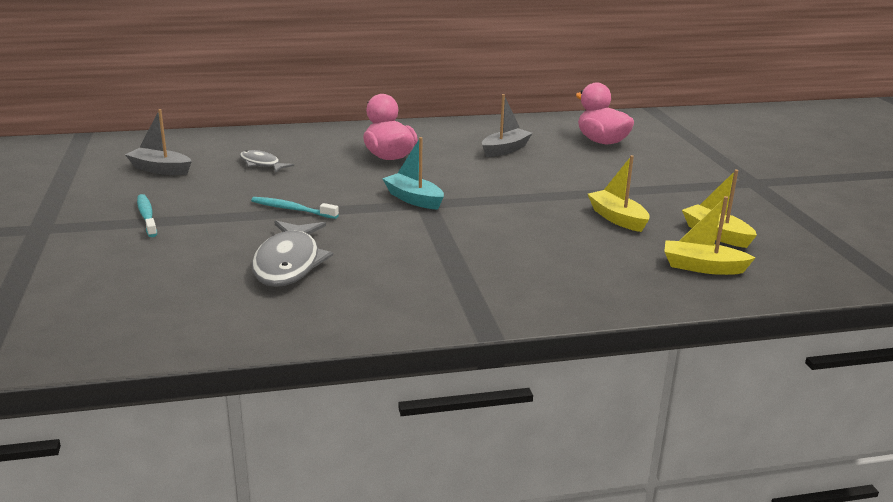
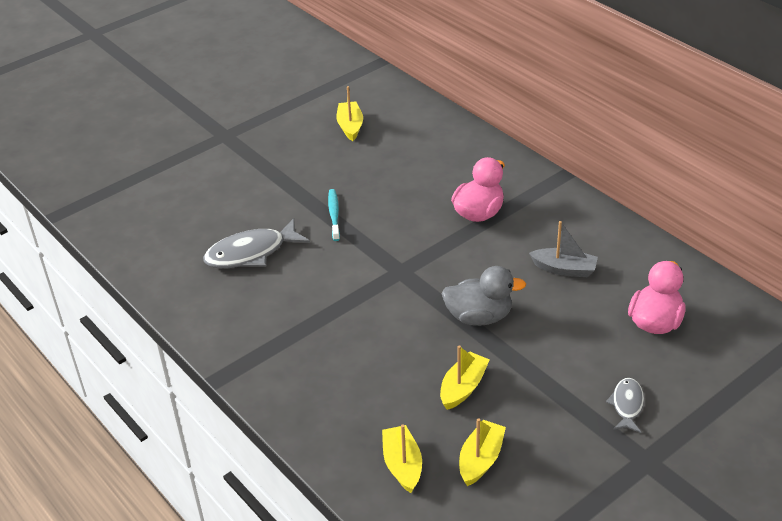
camera: 65 degrees right, 15 degrees up
(147, 216) = (273, 163): turquoise toothbrush -> none
(160, 169) = (350, 126): grey boat -> yellow boat
(261, 164) = (402, 162): grey fish -> grey fish (627, 405)
(413, 199) = (403, 262): turquoise boat -> none
(530, 190) = (479, 317): none -> grey duck

